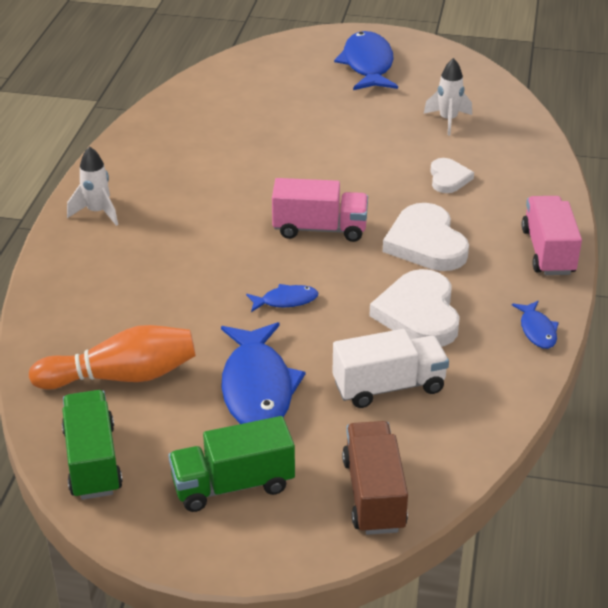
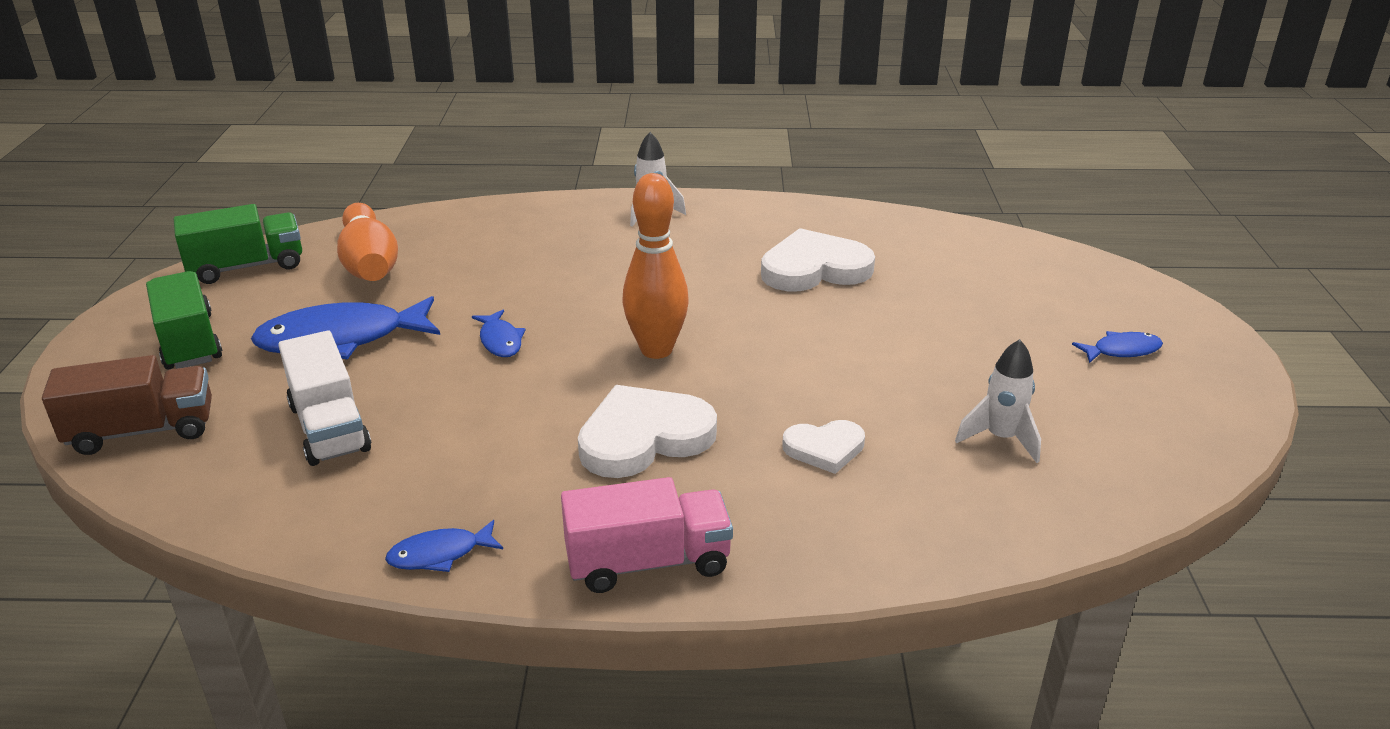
camera: 80 degrees right, 5 degrees down
(320, 229) = (656, 350): pink truck -> orange bowling pin
(367, 65) = (1122, 350): blue fish -> blue fish, size x0.49
(419, 314) = (478, 441): white heart -> white heart (814, 268)

